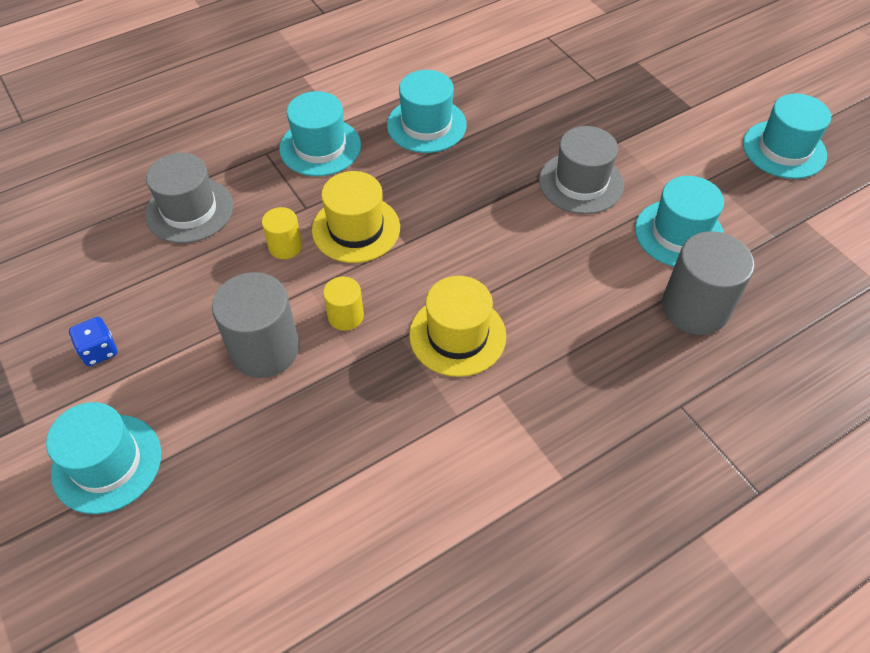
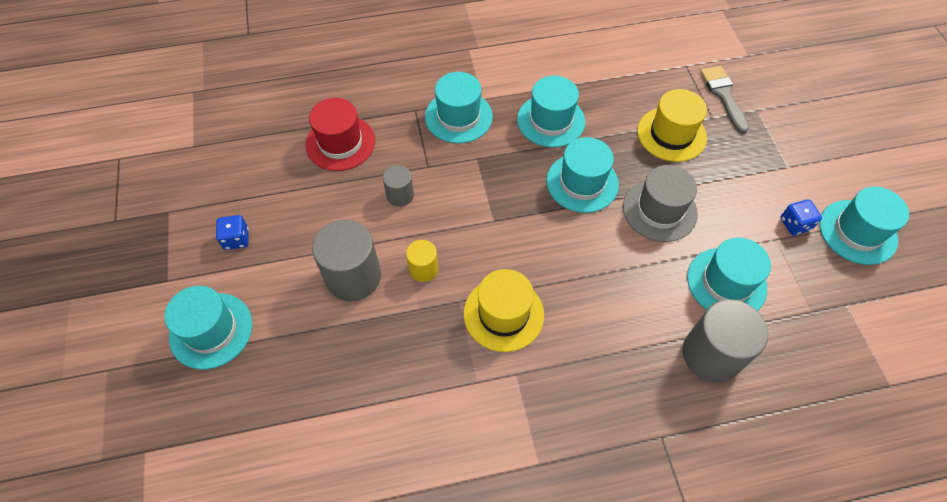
camera: 20 degrees right, 5 degrees up
(189, 210) = (340, 143): grey hat -> red hat
(285, 246) = (400, 195): yellow cylinder -> grey cylinder
(356, 229) = (459, 196): yellow hat -> yellow hat (671, 134)
(487, 178) = (582, 182): none -> turquoise hat
(597, 56) = (723, 95): none -> grey brush
(721, 159) = (795, 224): none -> blue dice

